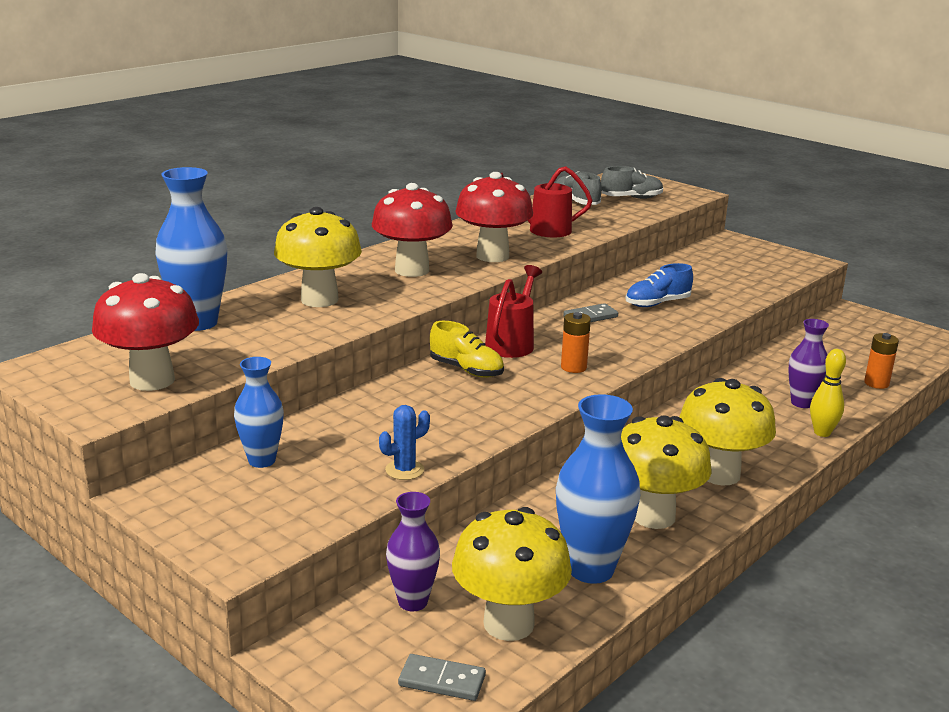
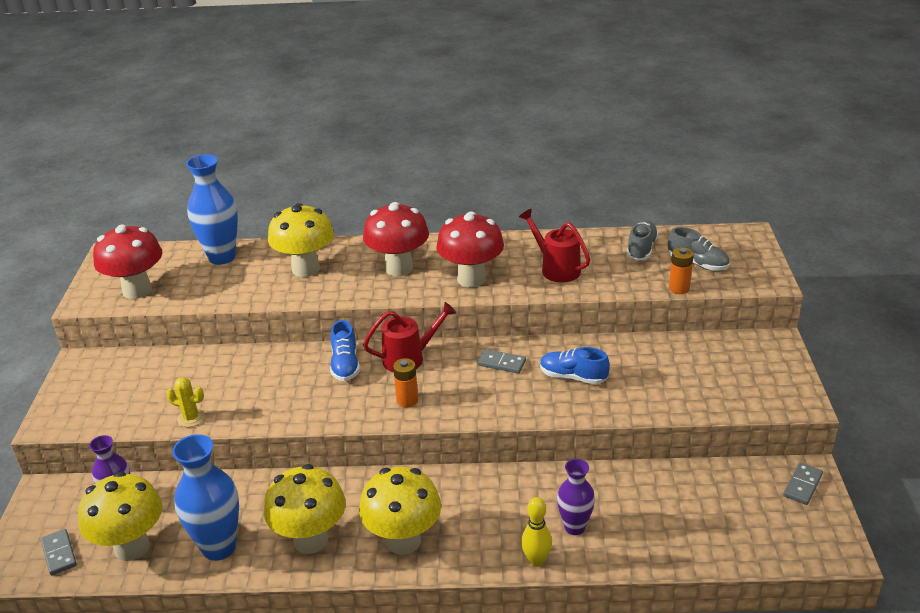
camera: 50 degrees right, 10 degrees up
(262, 460) = (149, 369): blue vase -> none
(404, 470) = (191, 418): blue cactus -> yellow cactus
(466, 370) = (345, 365): yellow shoe -> blue shoe
(862, 319) = (802, 485): none -> grey domino
(876, 383) = (673, 551): orange battery -> orange battery (679, 288)

